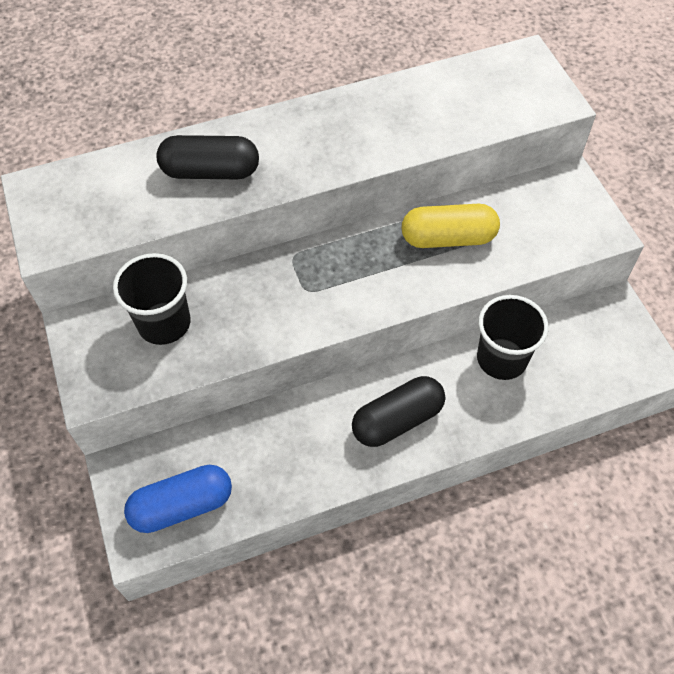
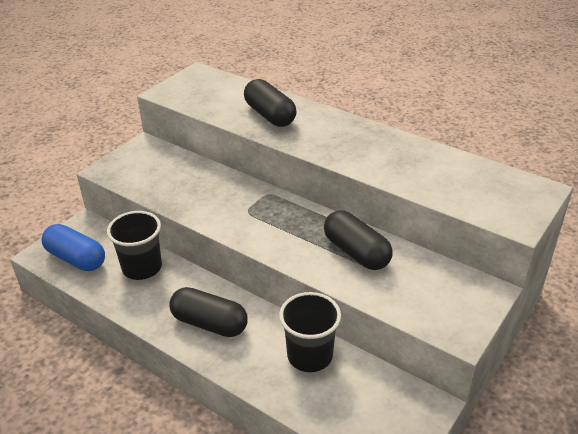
camera: 55 degrees right, 20 degrees down
(164, 323) = (172, 171): black cup -> black cup (142, 268)
(448, 238) = (356, 252): yellow capsule -> black capsule

